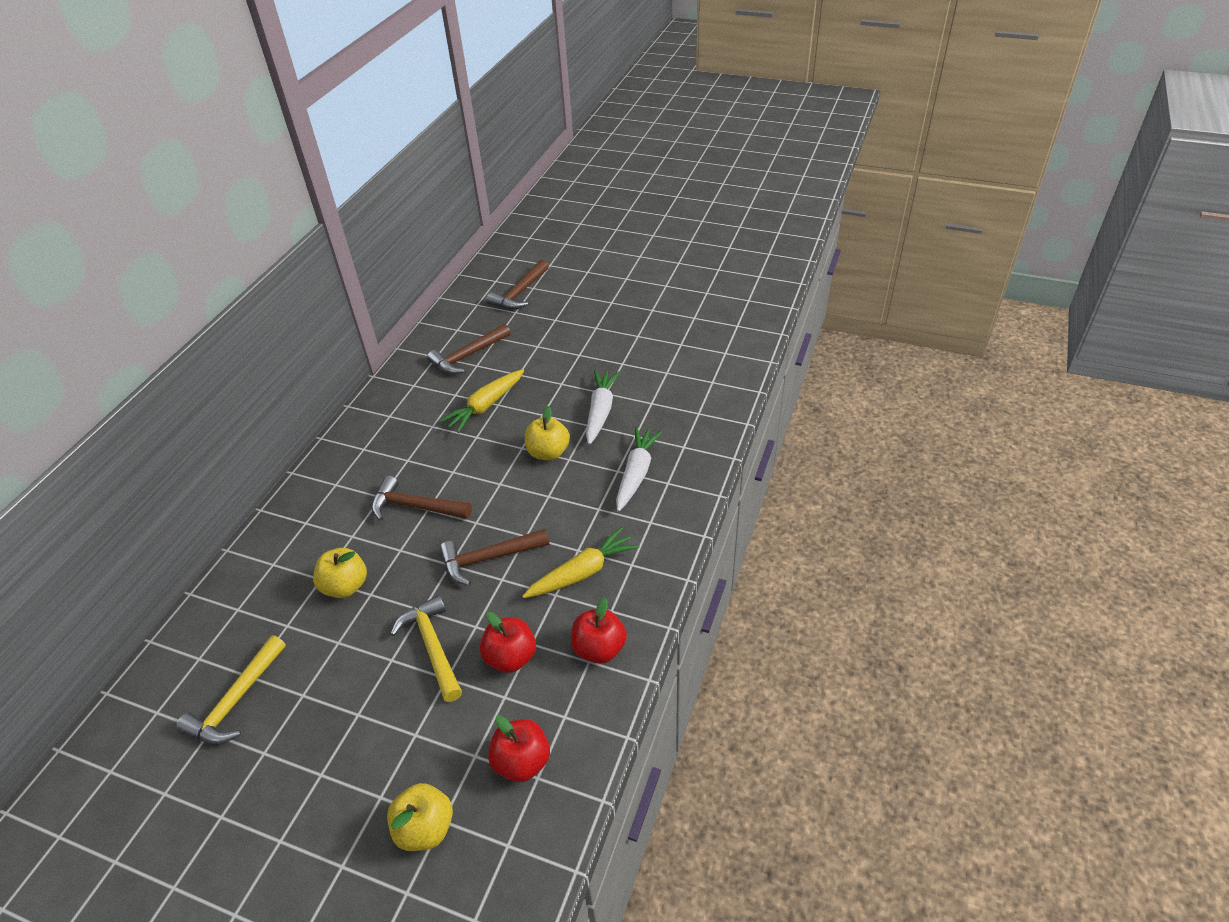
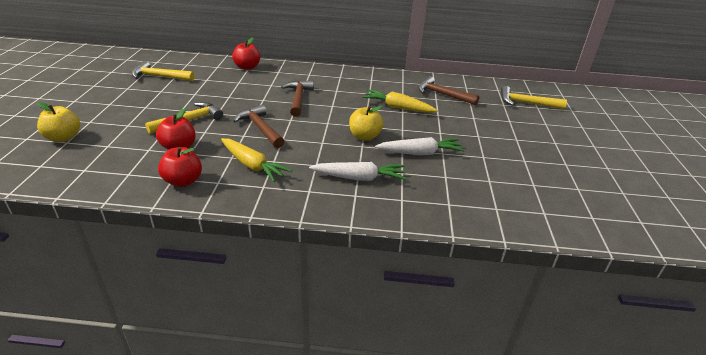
camera: 70 degrees right, 10 degrees down
(345, 586) = (234, 89): yellow apple -> none
(520, 293) = (526, 103): brown hammer -> yellow hammer
(522, 762) = (97, 162): red apple -> red apple (247, 67)

